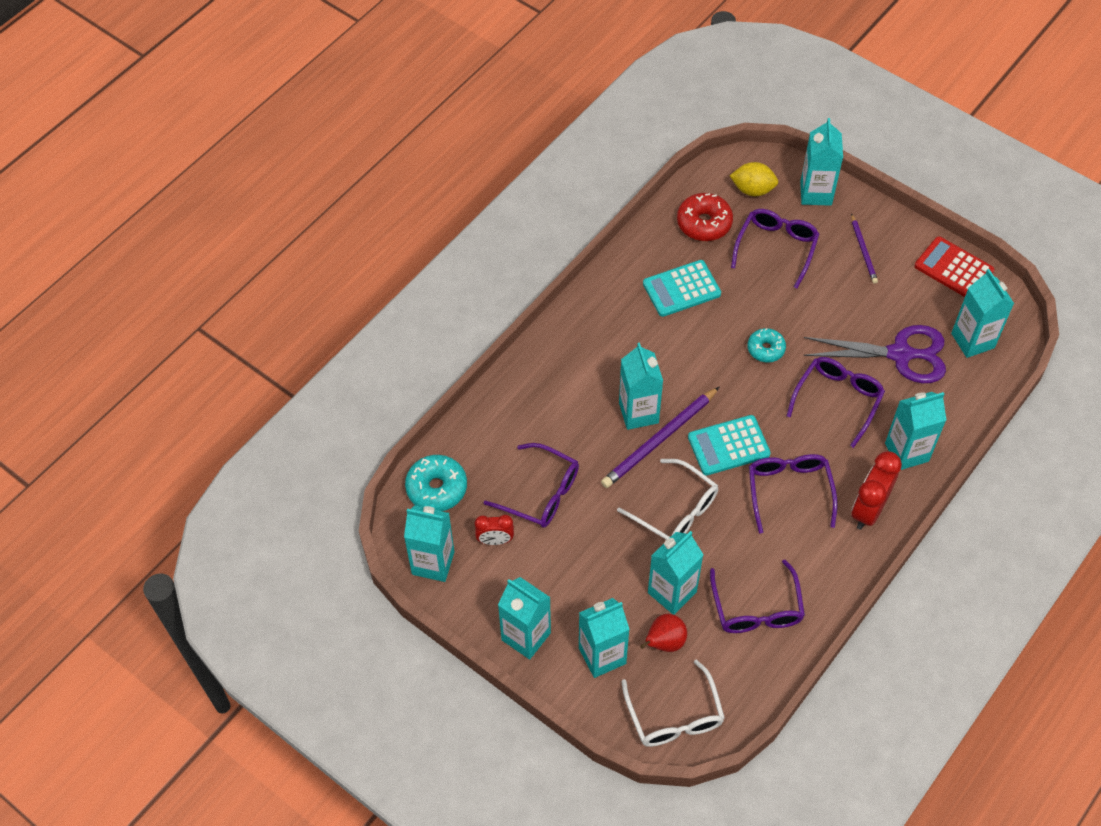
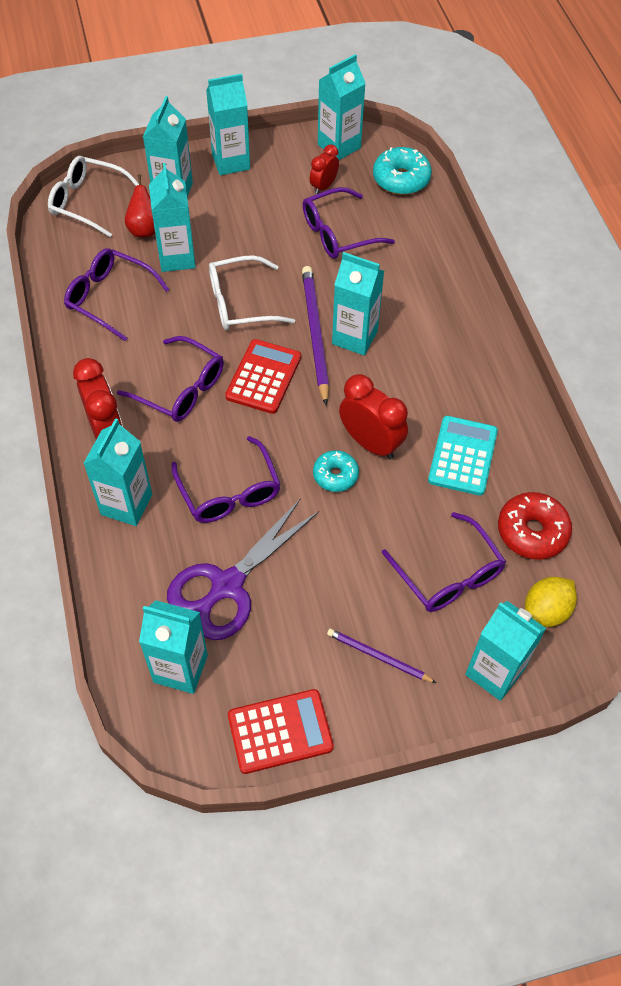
camera: 125 degrees right, 0 degrees up
(721, 345) = (370, 443): none -> red clock
(728, 446) = (264, 377): turquoise calculator -> red calculator

